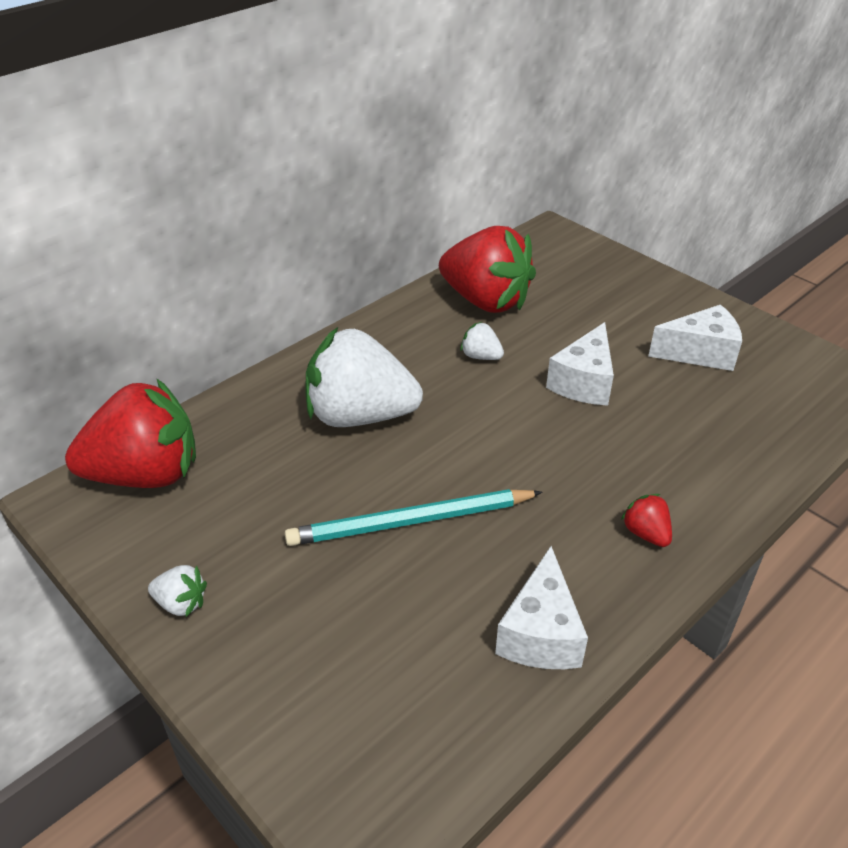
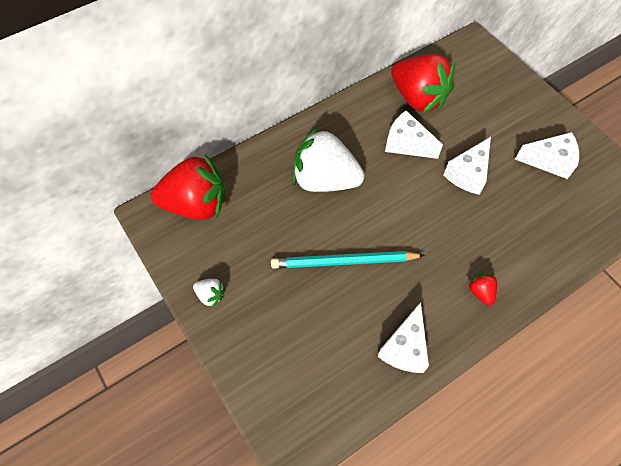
camera: 10 degrees right, 20 degrees up
(481, 356) = (406, 144): white strawberry -> white cheese

